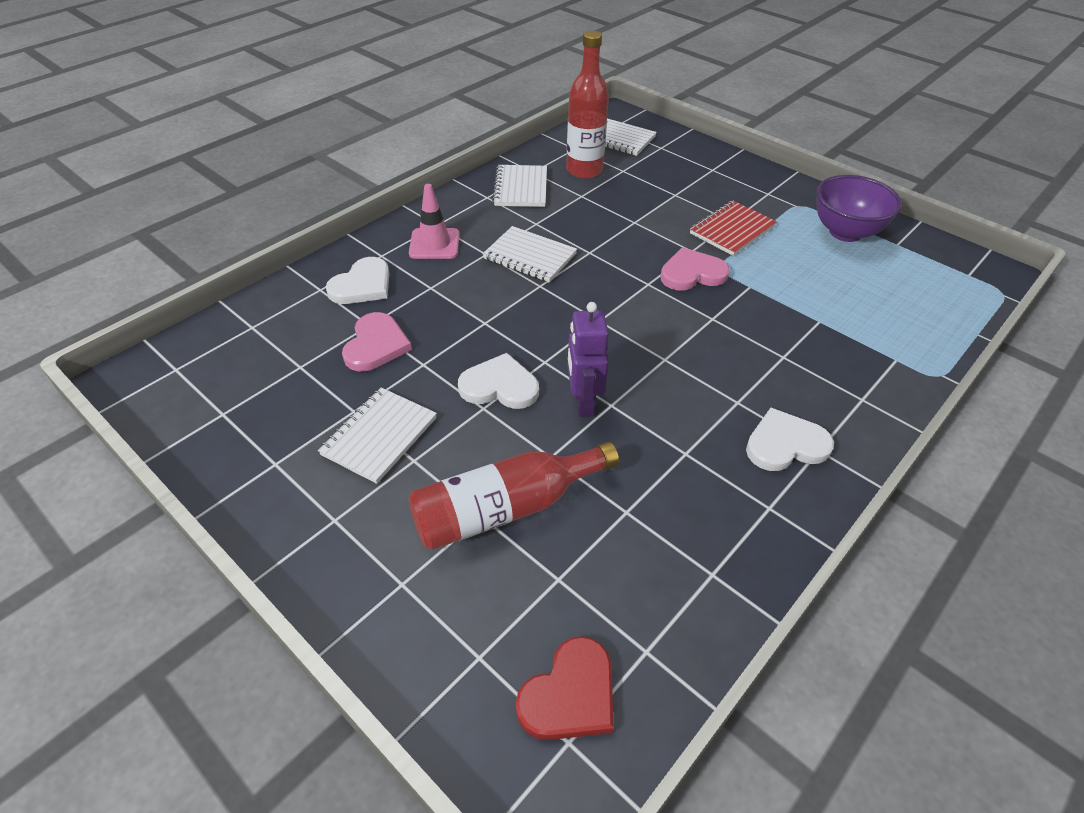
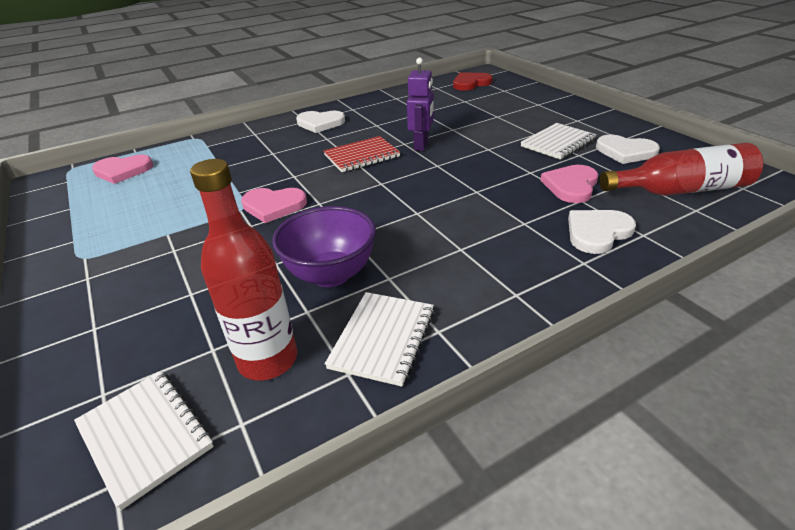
camera: 160 degrees left, 10 degrees down
(434, 244) = (519, 267): pink traffic cone -> none
(499, 386) = (474, 156): white heart -> white heart (625, 152)
(505, 508) = (484, 117): red bottle -> red bottle (681, 190)
(530, 256) = (414, 239): white notebook -> none
(732, 230) = (188, 239): red notebook -> red notebook (362, 156)
(845, 232) = (91, 223): purple bowl -> purple bowl (331, 274)
(931, 298) = (123, 171): none -> pink heart

